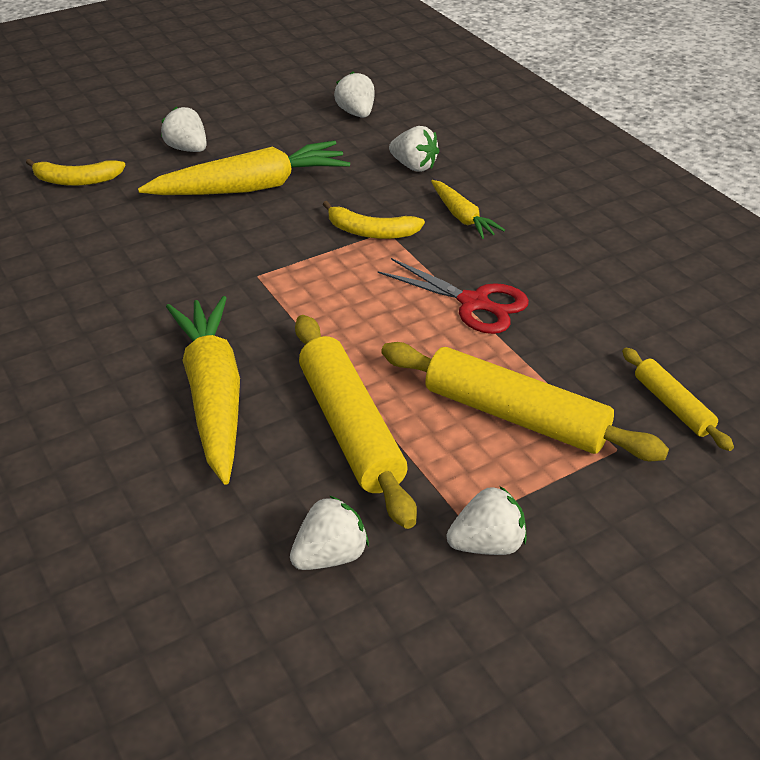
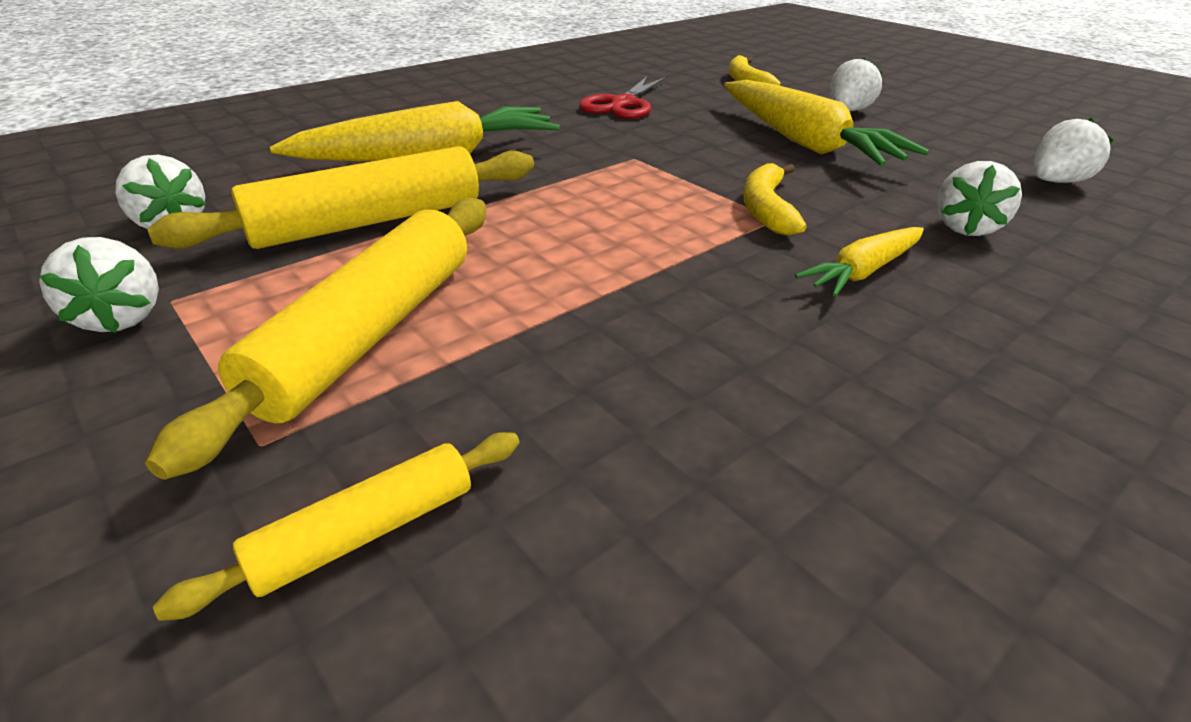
camera: 80 degrees right, 5 degrees down
(474, 303) = (636, 290): red scissors -> red scissors (623, 104)

